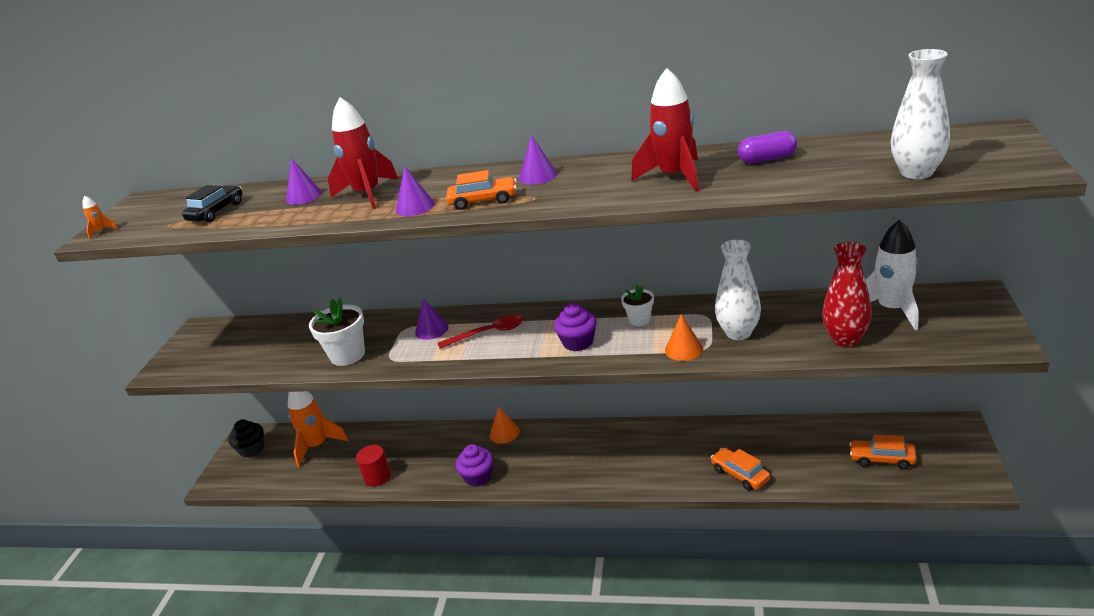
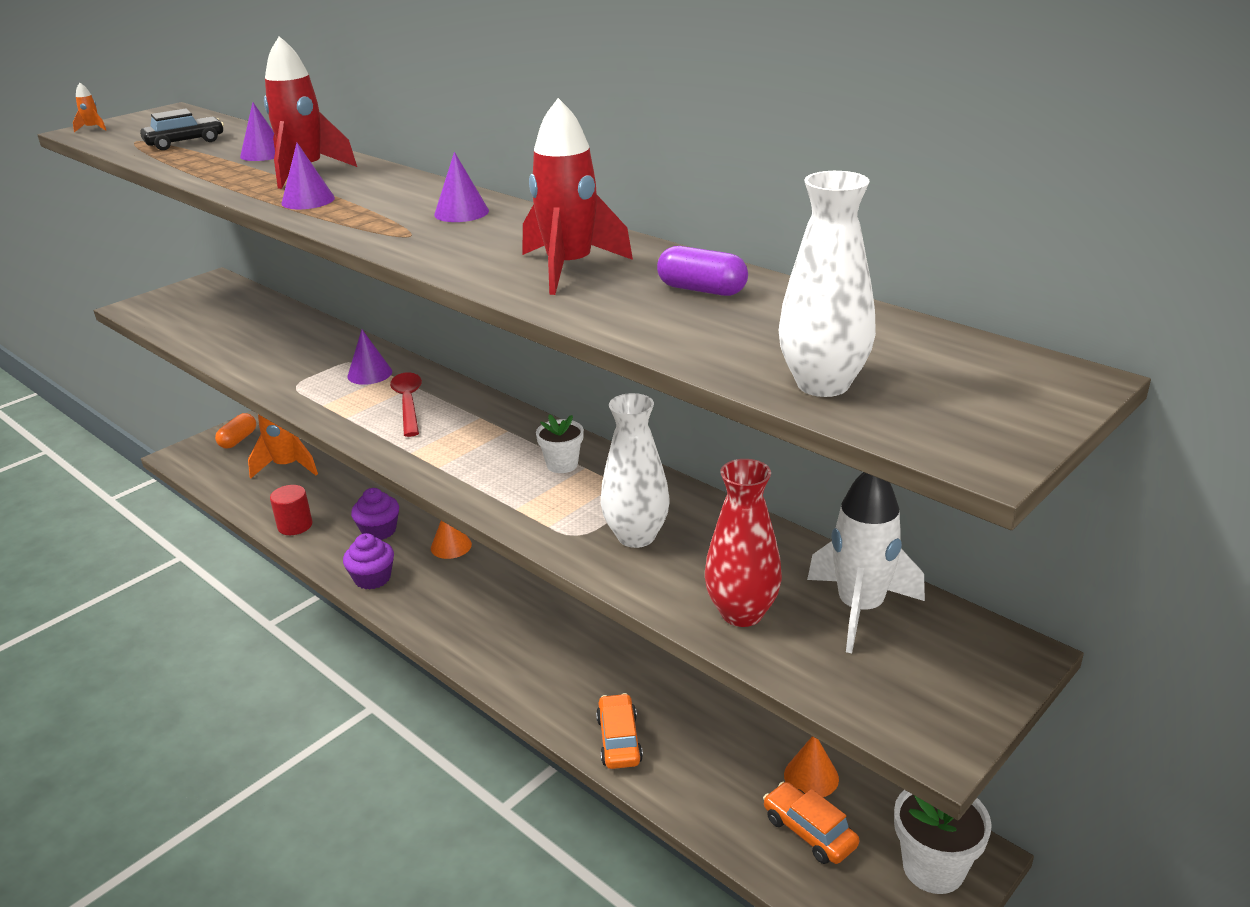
camera: 30 degrees right, 0 degrees up
(252, 449) = (238, 440): black cupcake -> orange capsule
(347, 355) = (271, 364): white flower pot -> white flower pot (933, 868)
(483, 201) = (366, 218): orange car -> none
(488, 333) = (408, 403): red spoon -> red spoon turned 120 degrees counterclockwise
(578, 342) = (467, 457): purple cupcake -> purple cupcake (379, 531)
(683, 349) = (551, 523): orange cone -> orange cone (811, 776)

